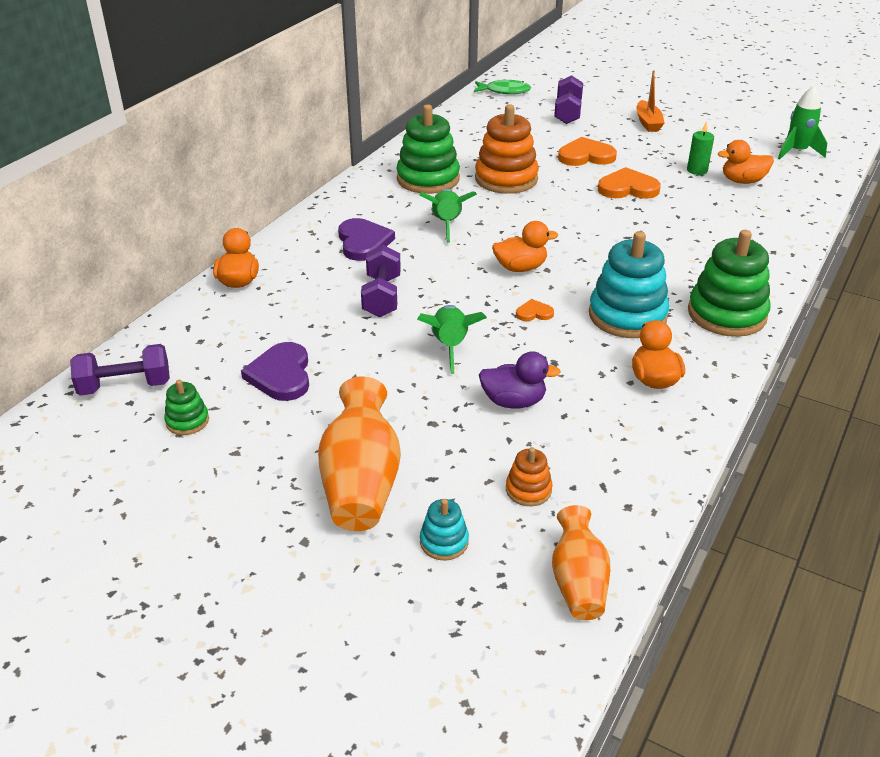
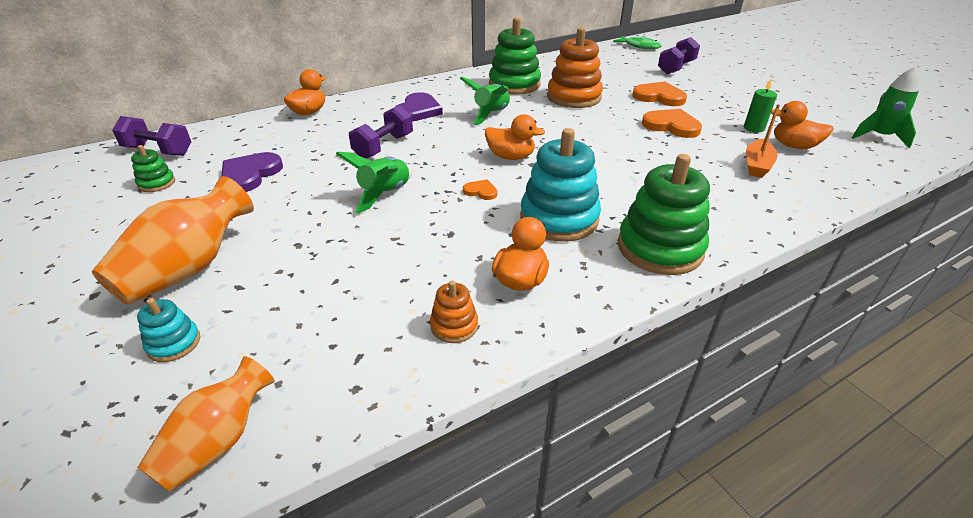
camera: 30 degrees right, 0 degrees up
(513, 401) = (378, 252): purple duck -> none
(528, 490) = (294, 330): orange stacking toy -> orange stacking toy (454, 325)
(648, 123) = (742, 87): orange boat -> orange boat (757, 165)

